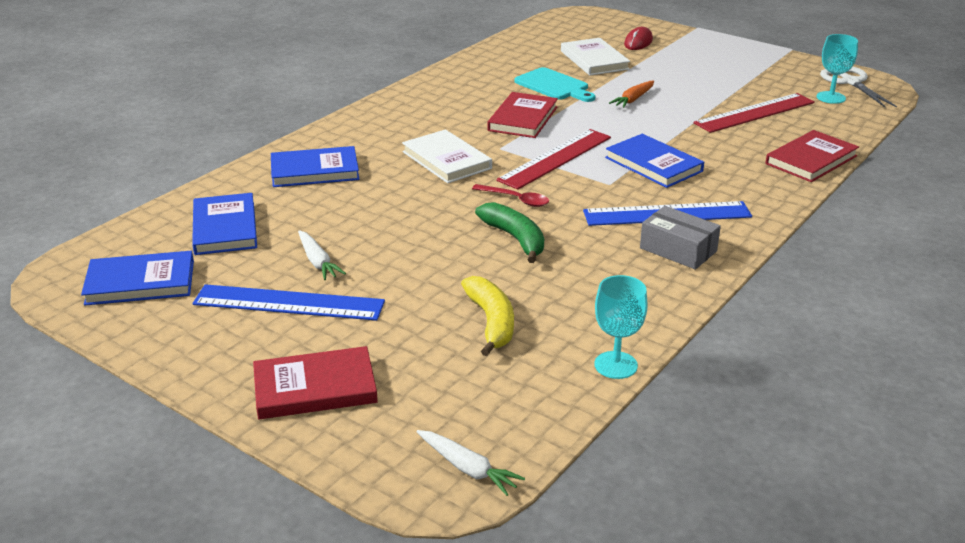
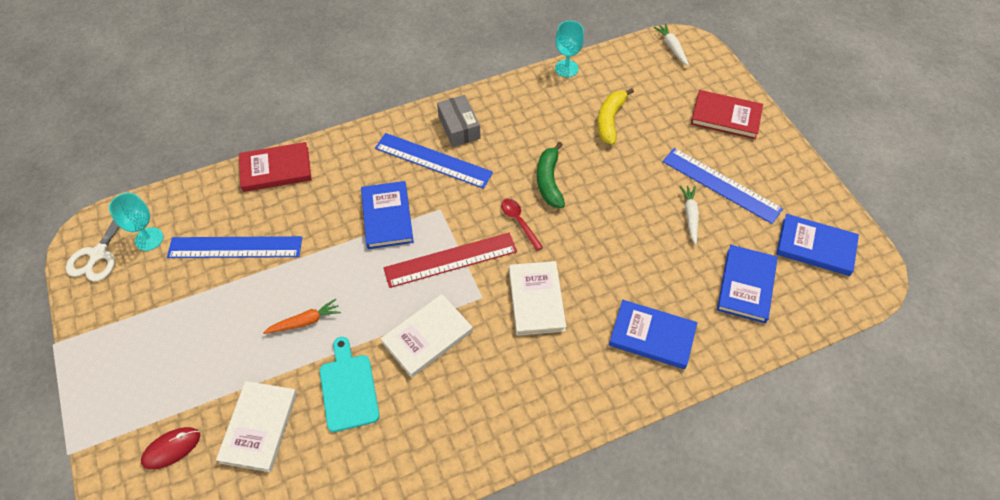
camera: 150 degrees left, 25 degrees up
(522, 119) = (427, 337): red book -> white book
(755, 113) = (235, 247): red ruler -> blue ruler

